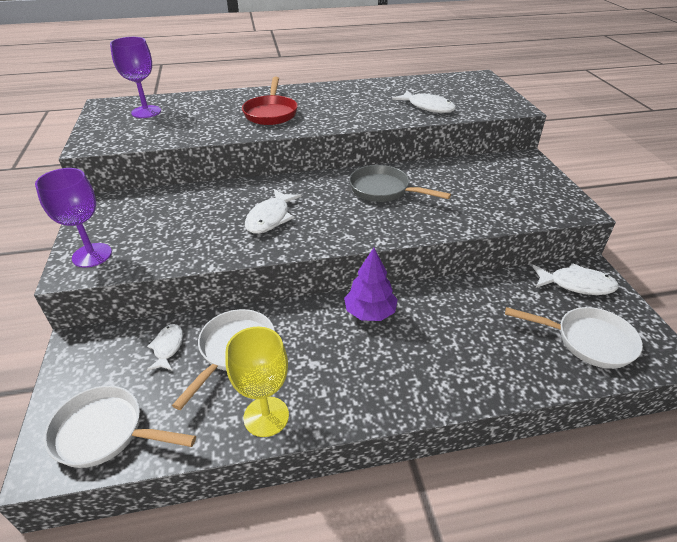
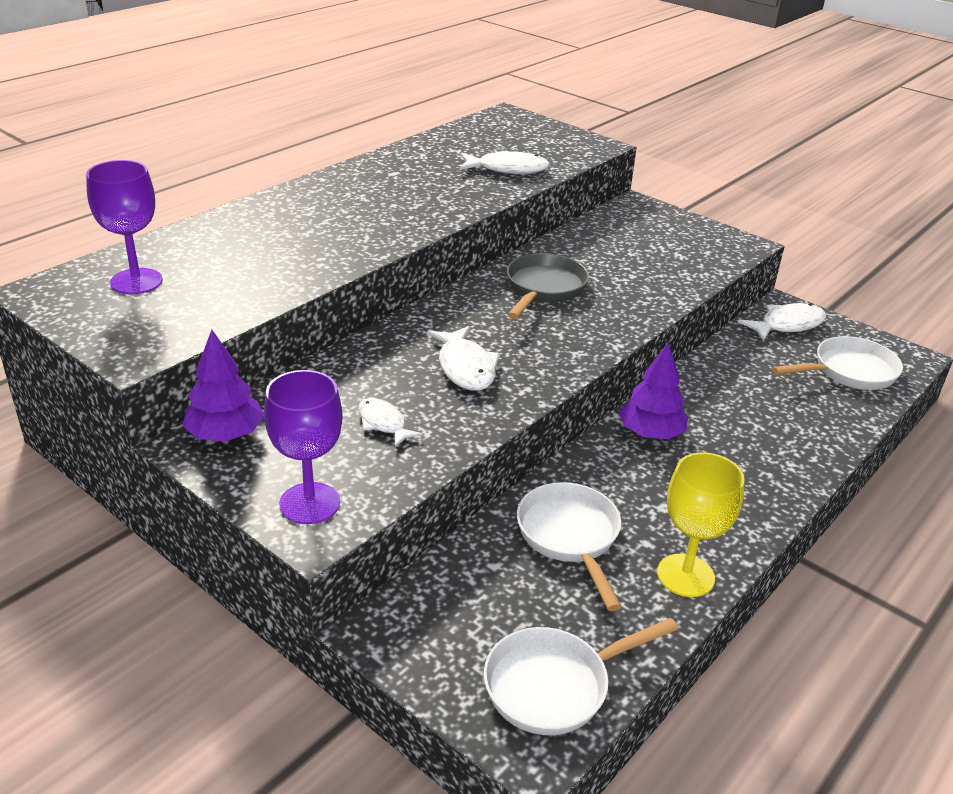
camera: 40 degrees left, 5 degrees down
(112, 204) = (225, 435): none -> purple tree
(168, 347) = (494, 573): white fish -> white fish (383, 423)
(271, 113) = (329, 230): red pan -> none
(383, 190) = (543, 289): grey pan -> grey pan turned 120 degrees clockwise

